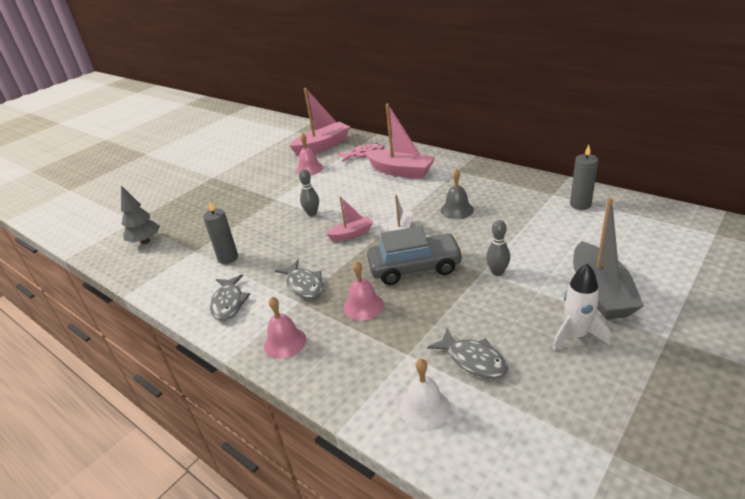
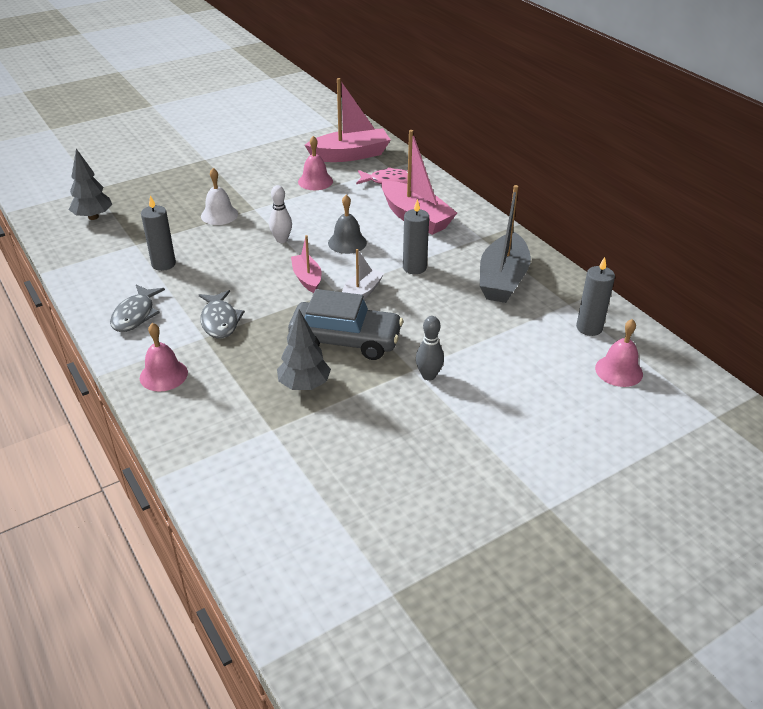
camera: 15 degrees right, 5 degrees up
(312, 213) = (281, 240): grey bowling pin -> white bowling pin
(351, 234) = (307, 278): pink boat -> pink boat turned 105 degrees counterclockwise
(363, 306) = (263, 364): pink bell -> pink bell (619, 371)
(408, 311) = (304, 385): none -> grey tree
(424, 407) = (250, 486): white bell -> white bell (219, 215)
(426, 203) = (414, 268): none -> grey candle
(457, 210) = (442, 287): grey bell -> grey bell (347, 242)
(473, 360) = (331, 458): grey fish -> none
(576, 335) = (454, 471): white rocket -> none
(600, 292) = (520, 436): grey boat -> grey boat (502, 279)

